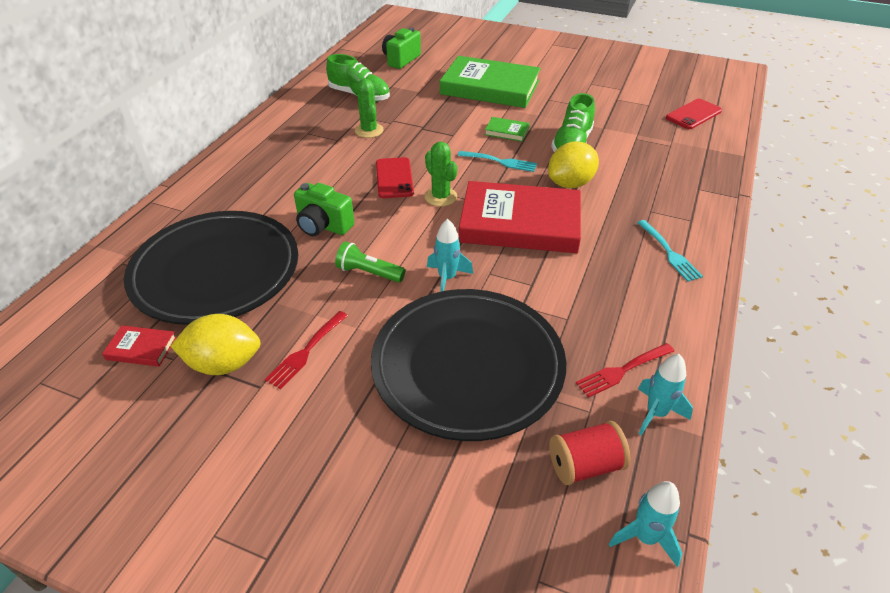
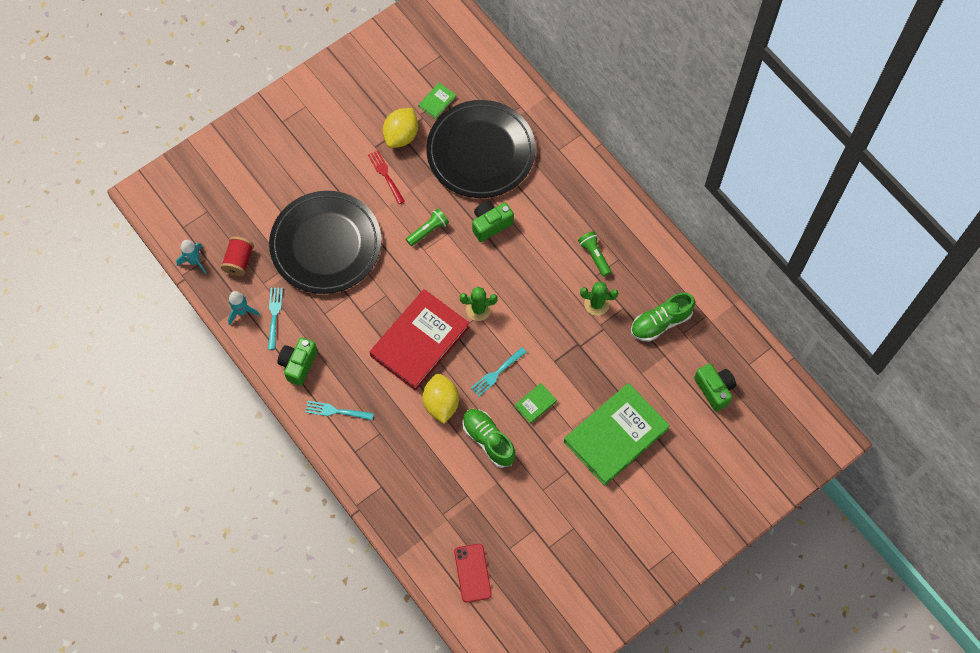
camera: 120 degrees right, 25 degrees up
(141, 348) = (437, 102): red book -> green book
(314, 147) = (594, 256): none -> green flashlight
(394, 178) = (519, 291): red phone -> none
(447, 278) = (396, 270): turquoise rocket -> none
(622, 370) = (274, 315): red fork -> turquoise fork
(656, 311) = (298, 364): none -> green camera

